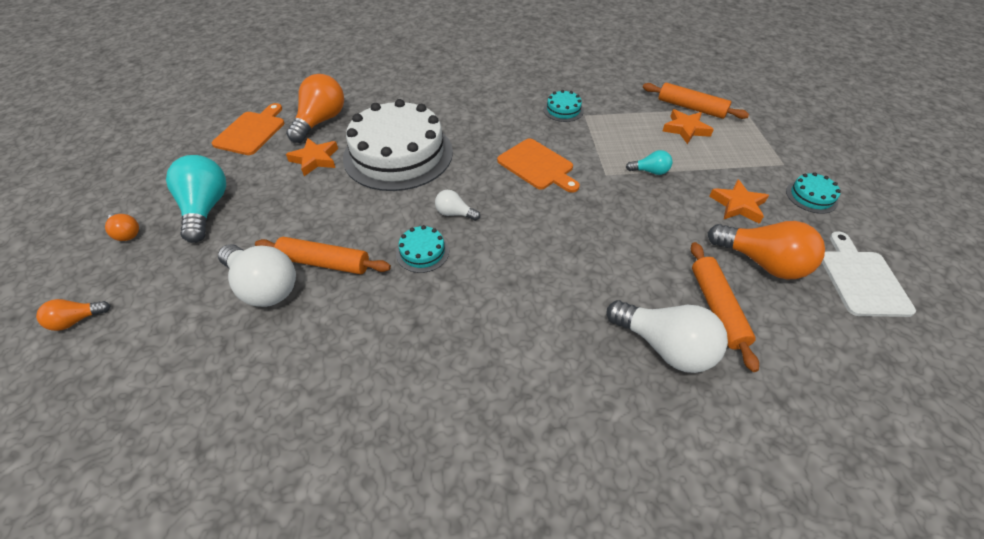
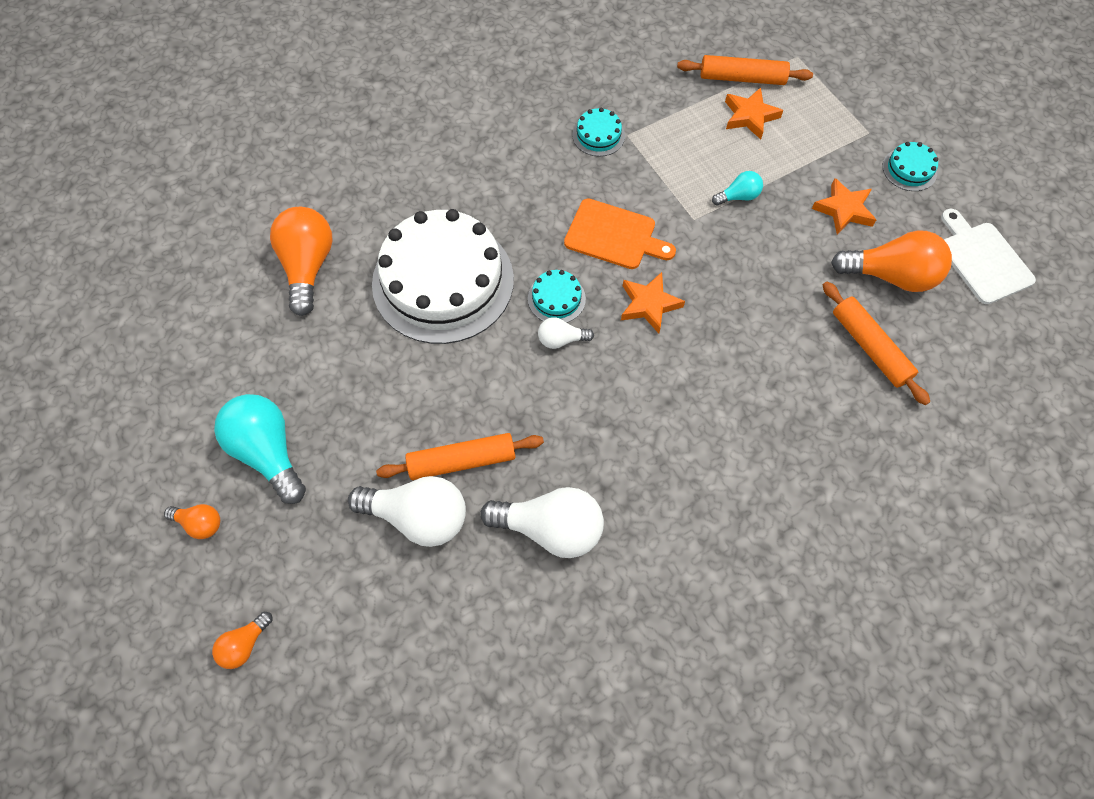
camera: 25 degrees left, 15 degrees up
(252, 131) = (229, 318): orange cutting board -> none
(315, 159) = (346, 329): orange star -> orange star (649, 304)
(422, 252) = (557, 403): turquoise cake -> turquoise cake (556, 298)
(665, 346) = (841, 409): white light bulb -> white light bulb (550, 528)

